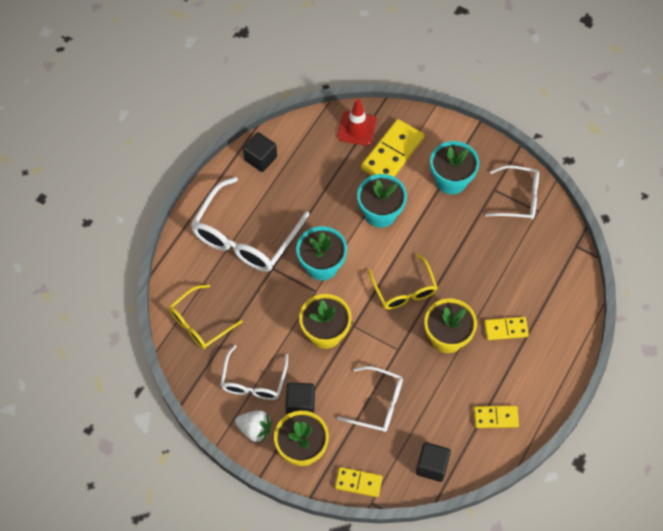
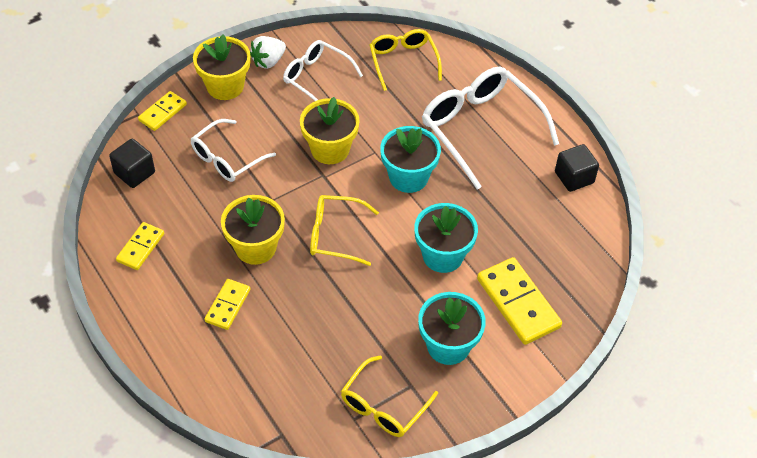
camera: 115 degrees right, 10 degrees down
(300, 404) = (268, 101): black cube -> none
(357, 128) = (572, 283): red traffic cone -> none
(518, 198) = (384, 405): white glasses -> yellow glasses

